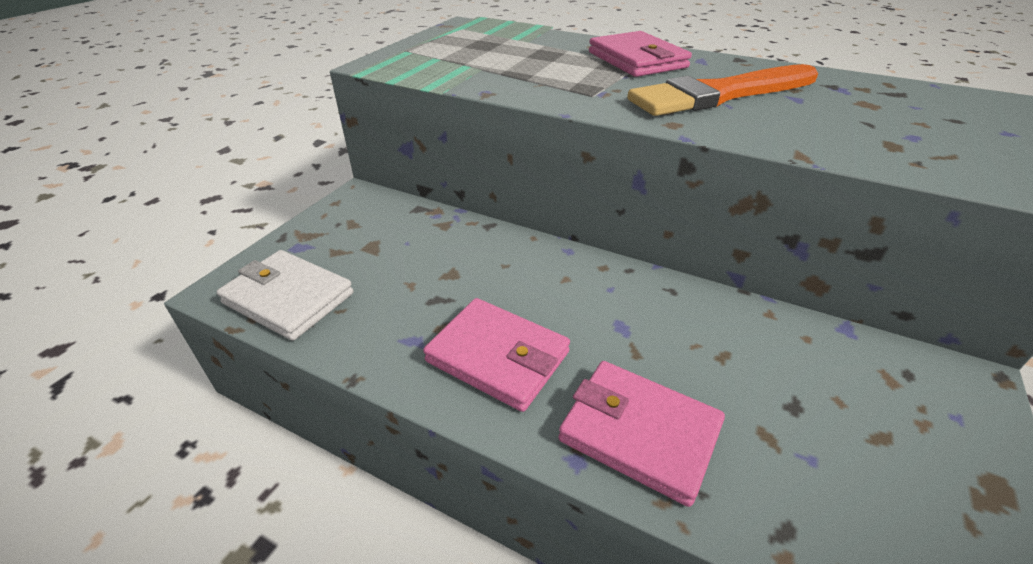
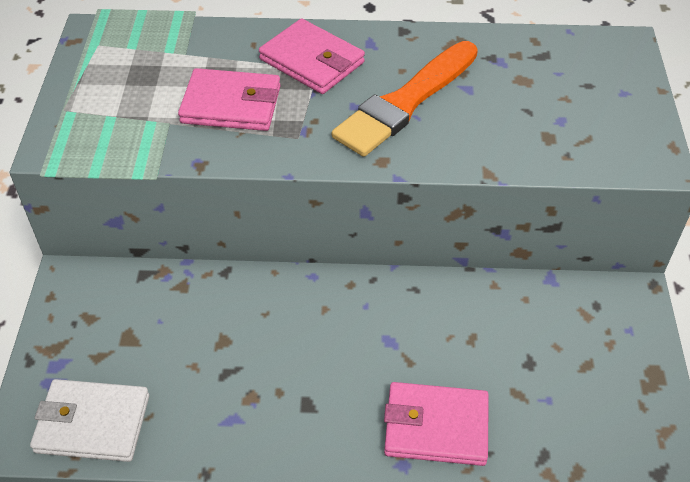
camera: 25 degrees left, 10 degrees up
(498, 357) = (308, 407): pink wallet -> pink wallet (231, 105)

